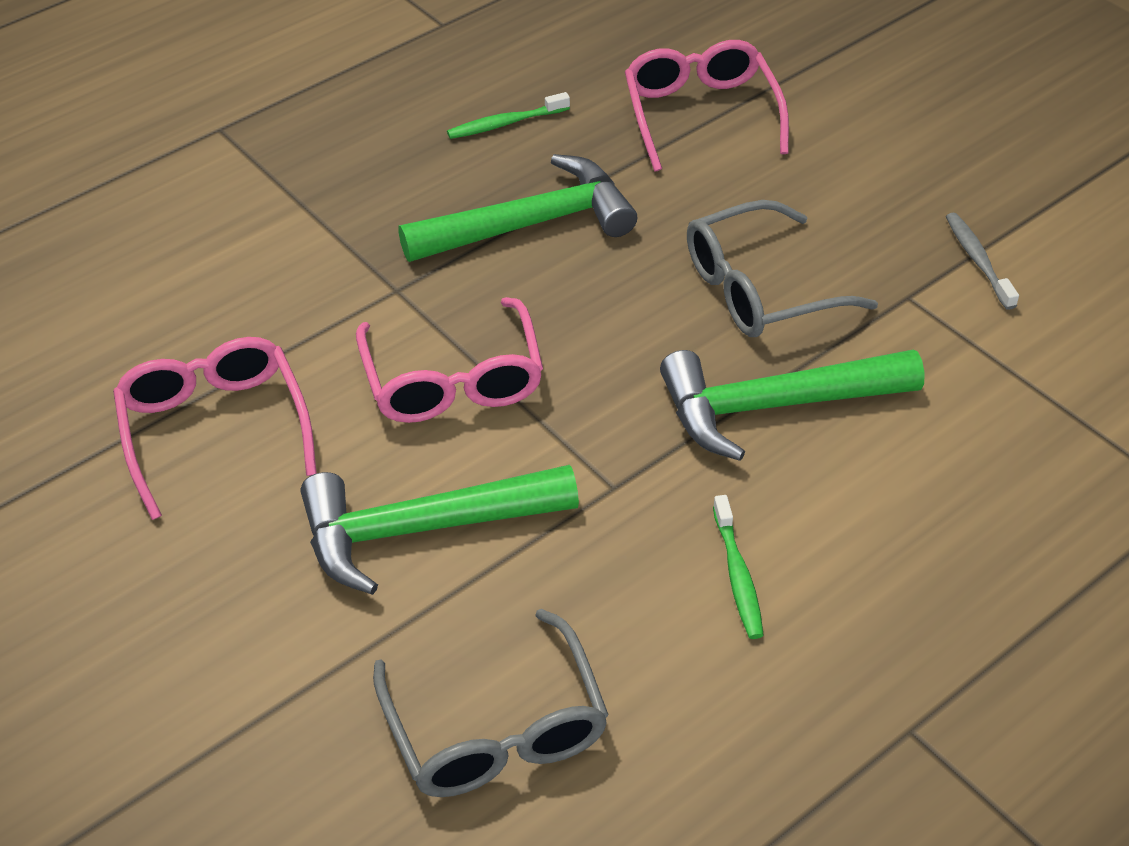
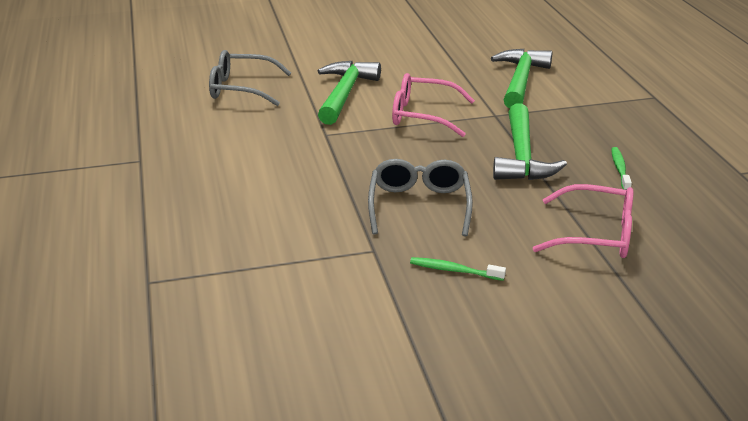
camera: 115 degrees right, 15 degrees down
(215, 429) = (437, 68): pink glasses -> none
(737, 575) = (251, 147): green toothbrush -> green toothbrush (454, 270)
(775, 406) = (333, 184): green hammer -> green hammer (520, 80)
(978, 260) = (382, 287): grey toothbrush -> none

